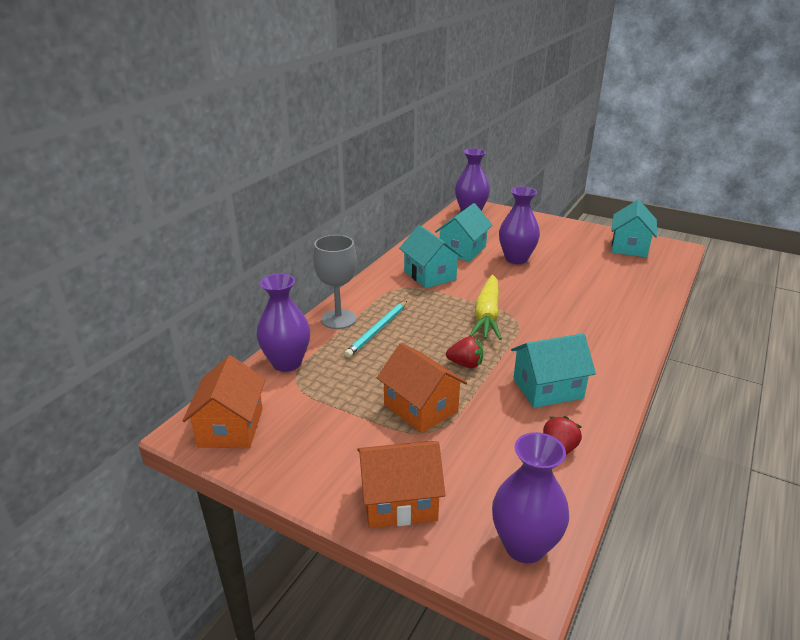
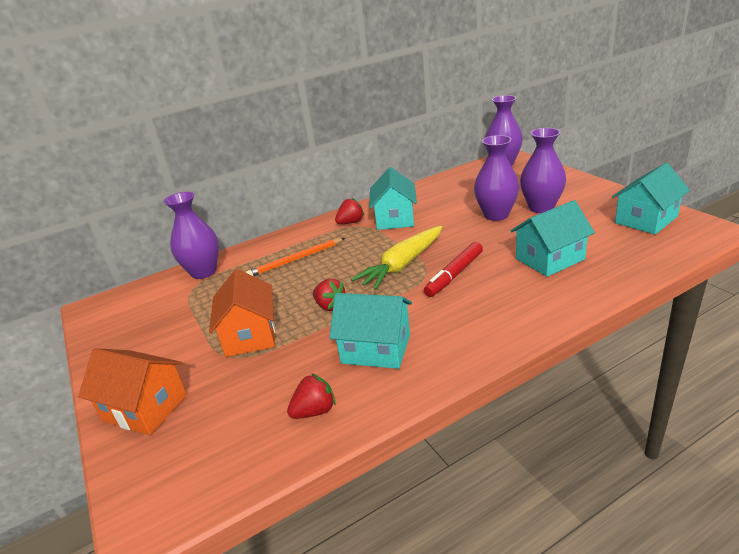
camera: 35 degrees right, 0 degrees up
(231, 427) = (116, 312): orange house -> none
(338, 319) = (278, 244): grey goblet -> none
(377, 330) = (296, 259): turquoise pencil -> orange pencil
(390, 285) = (351, 222): none -> red strawberry
(462, 250) = (452, 199): turquoise house -> turquoise house (550, 259)
(524, 546) = (183, 487): purple vase -> purple vase (541, 208)
(540, 315) = (454, 275): none -> red marker

